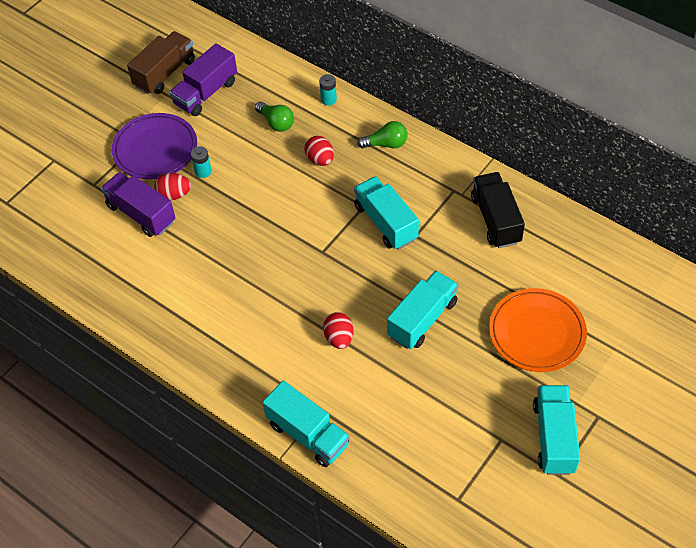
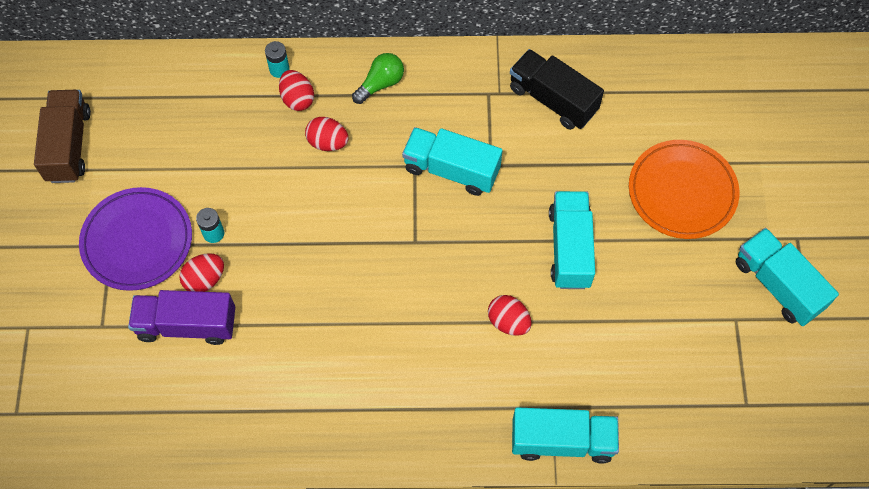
camera: 40 degrees left, 10 degrees up
(206, 93) = (137, 141): purple truck -> none
(276, 123) = (245, 129): green light bulb -> none
(324, 123) = (297, 99): none -> red egg

